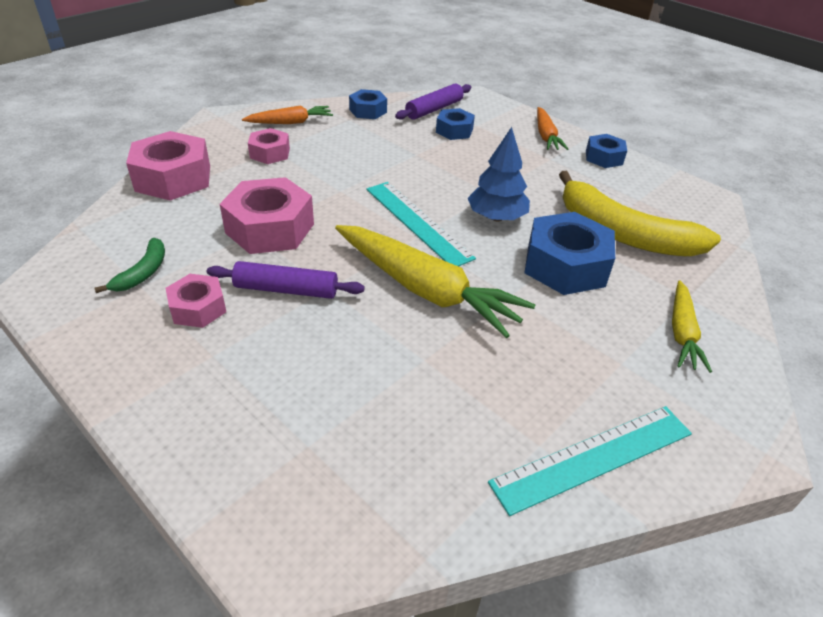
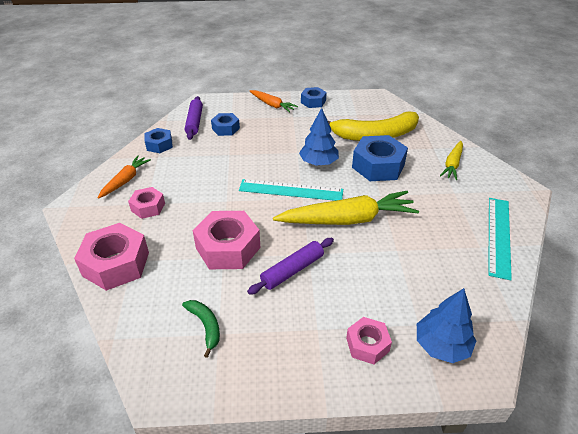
camera: 45 degrees left, 0 degrees up
(198, 308) = (269, 316): pink nut -> pink nut (367, 345)
(290, 488) = (441, 345): none -> blue tree
(682, 332) = (452, 164): yellow carrot -> yellow carrot turned 60 degrees clockwise

